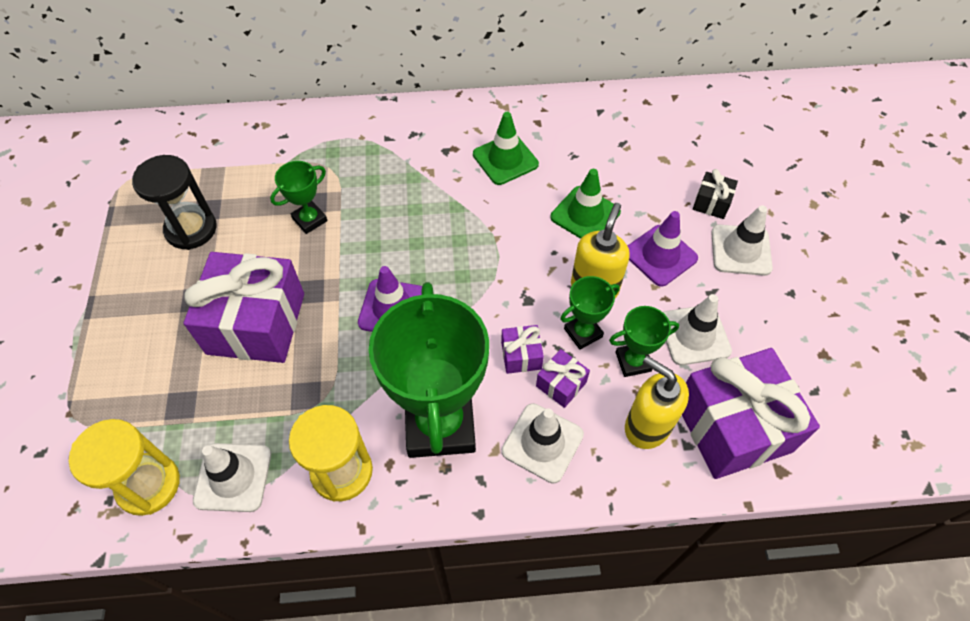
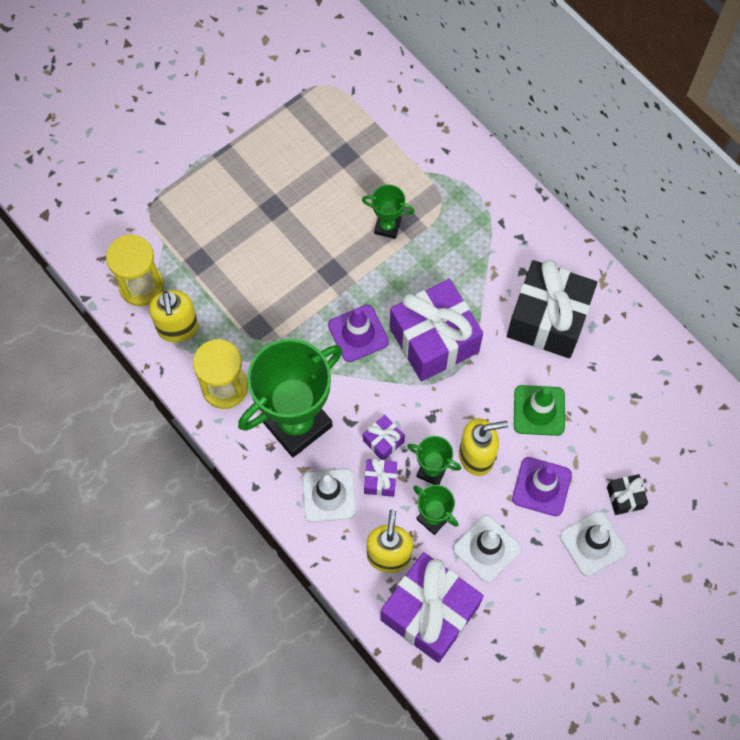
camera: 55 degrees right, 10 degrees up
(191, 229) = (322, 159): black hourglass -> none
(233, 477) = (178, 328): white traffic cone -> yellow soap dispenser
(256, 323) = (284, 258): purple gift -> purple gift (434, 340)
(505, 159) = (548, 319): green traffic cone -> black gift

